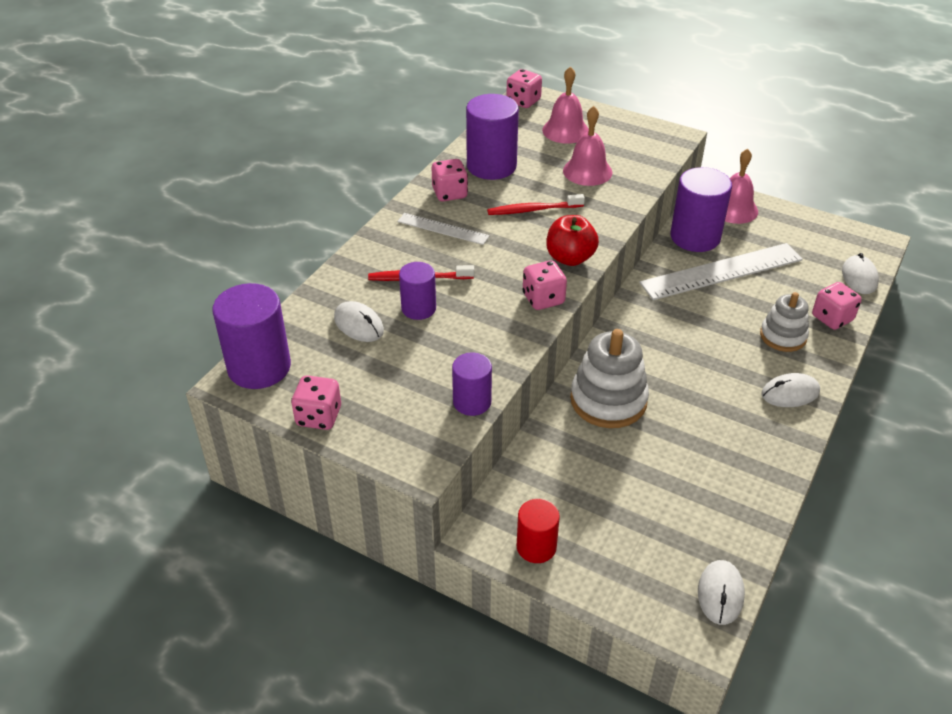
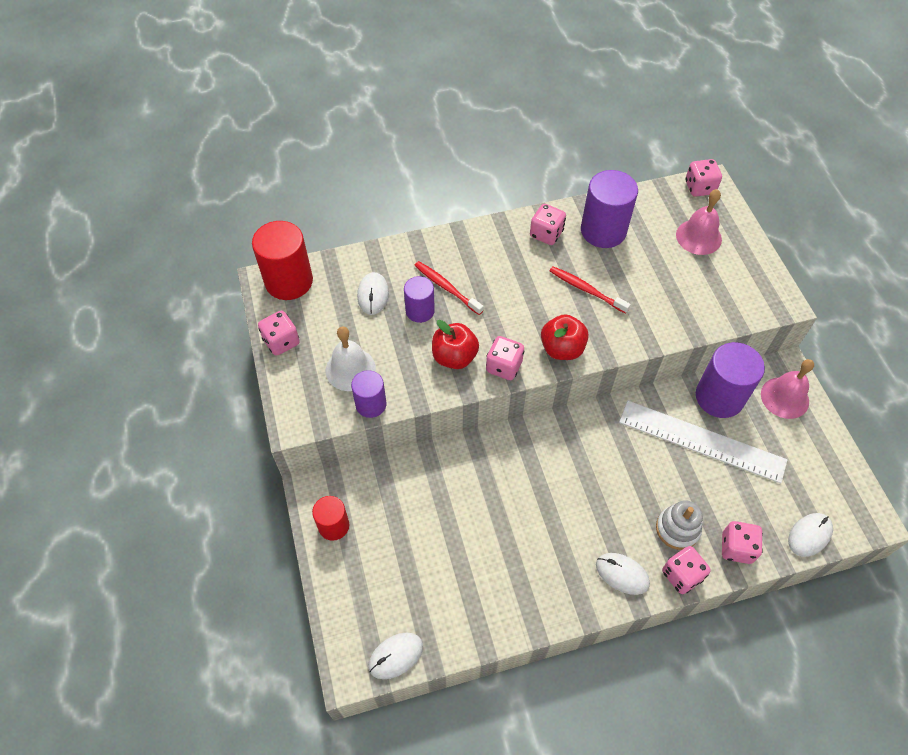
camera: 45 degrees right, 15 degrees up
(259, 367) = (289, 281): purple cylinder -> red cylinder
(416, 390) = (350, 369): none -> white bell
(443, 229) = (507, 260): white ruler -> none
(494, 320) = (454, 357): none -> red apple
(587, 171) = (668, 285): pink bell -> none
(608, 400) = (493, 470): white stacking toy -> none
(825, 362) = (681, 575): none -> pink dice

